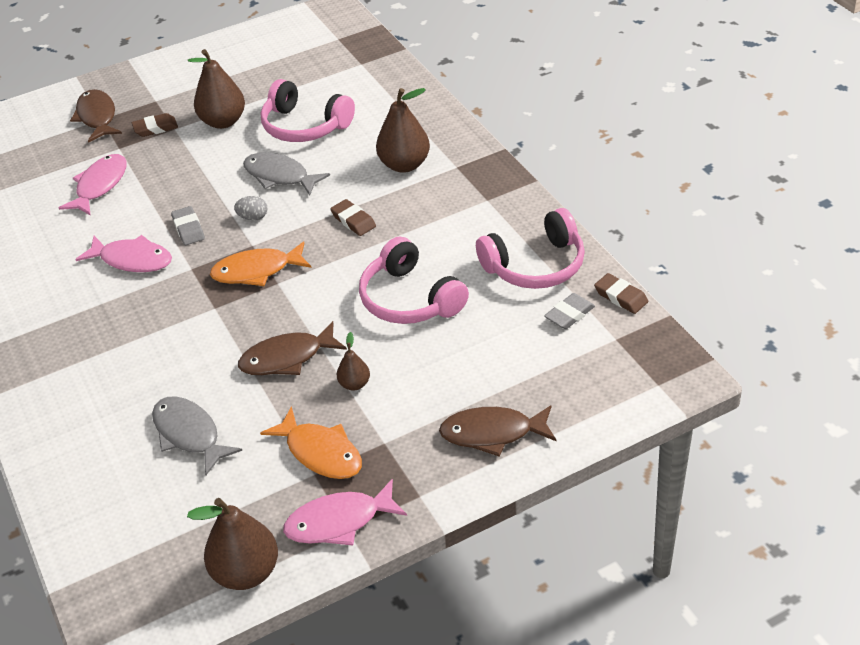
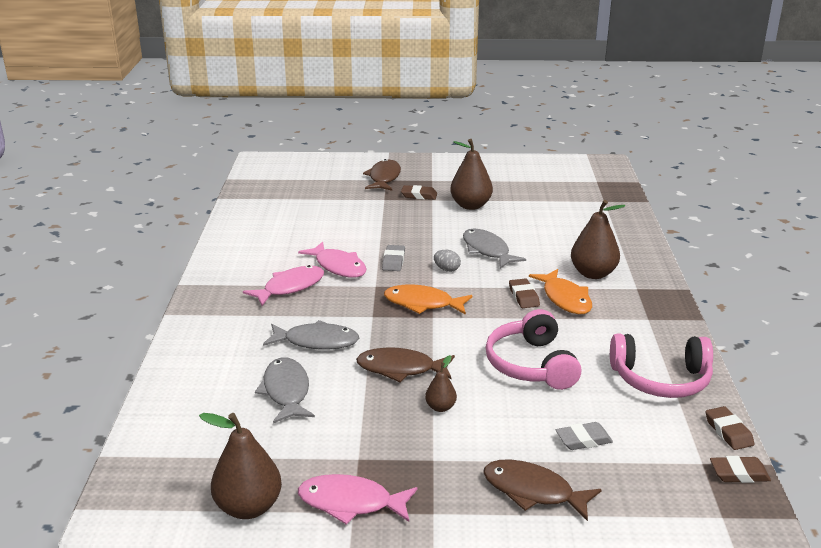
camera: 25 degrees right, 15 degrees down
(100, 185) = (353, 216): pink fish -> pink fish (290, 287)
(177, 363) = (316, 341): none -> grey fish
(304, 126) = (530, 226): pink headphones -> none
(320, 452) = (375, 445): orange fish -> orange fish (565, 299)
(569, 314) = (668, 427): grey eraser -> grey eraser (583, 440)
(650, 336) = (739, 473): none -> brown eraser

